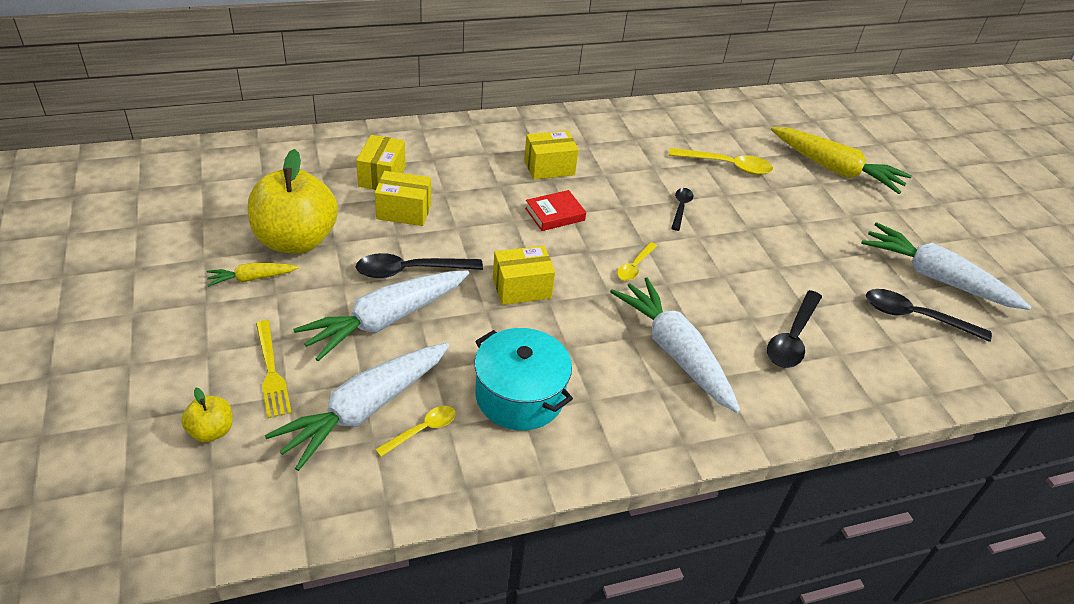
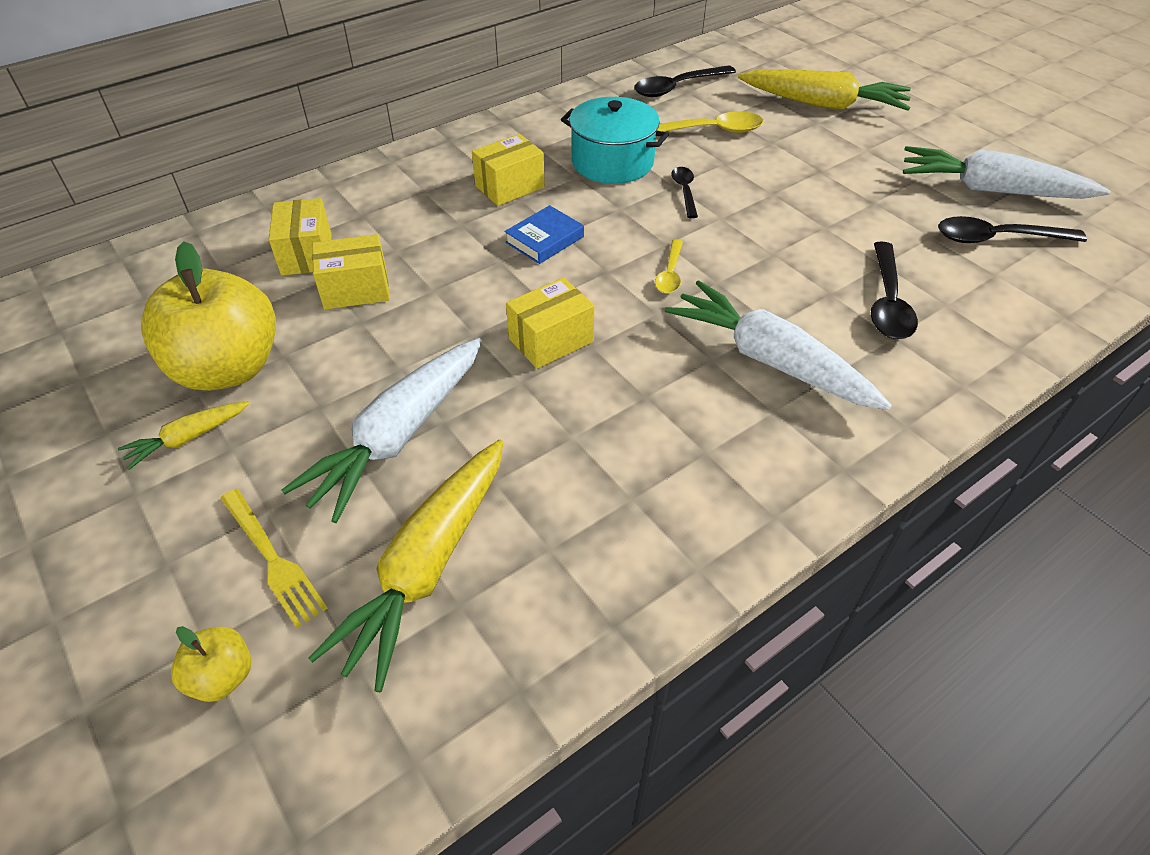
camera: 15 degrees left, 5 degrees up
(365, 409) = (427, 566): white carrot -> yellow carrot
(410, 271) = (400, 362): black spoon -> black spoon (677, 87)
(422, 430) = (517, 567): yellow spoon -> none
(520, 396) = (618, 477): turquoise pot -> turquoise pot (612, 162)
(554, 214) = (544, 239): red book -> blue book

